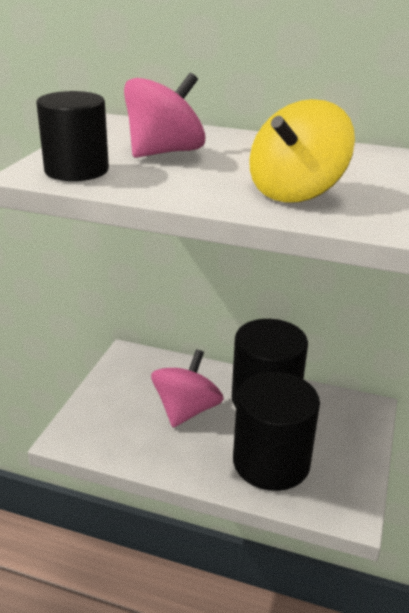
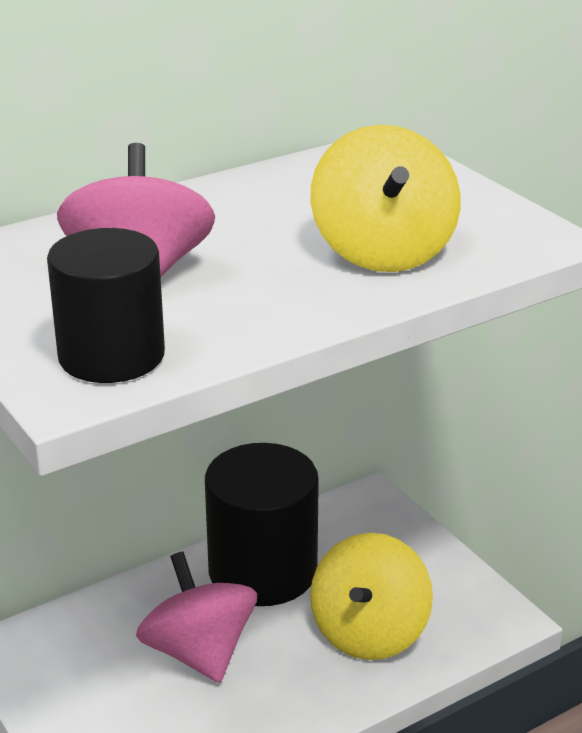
camera: 50 degrees left, 0 degrees up
(271, 462) = (369, 632): black cylinder -> yellow spinning top

